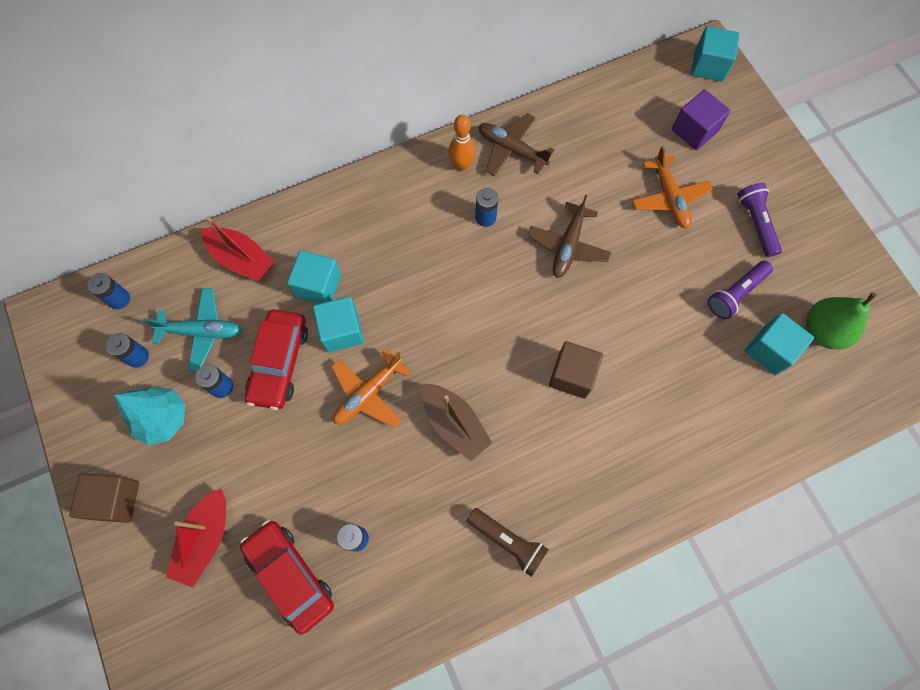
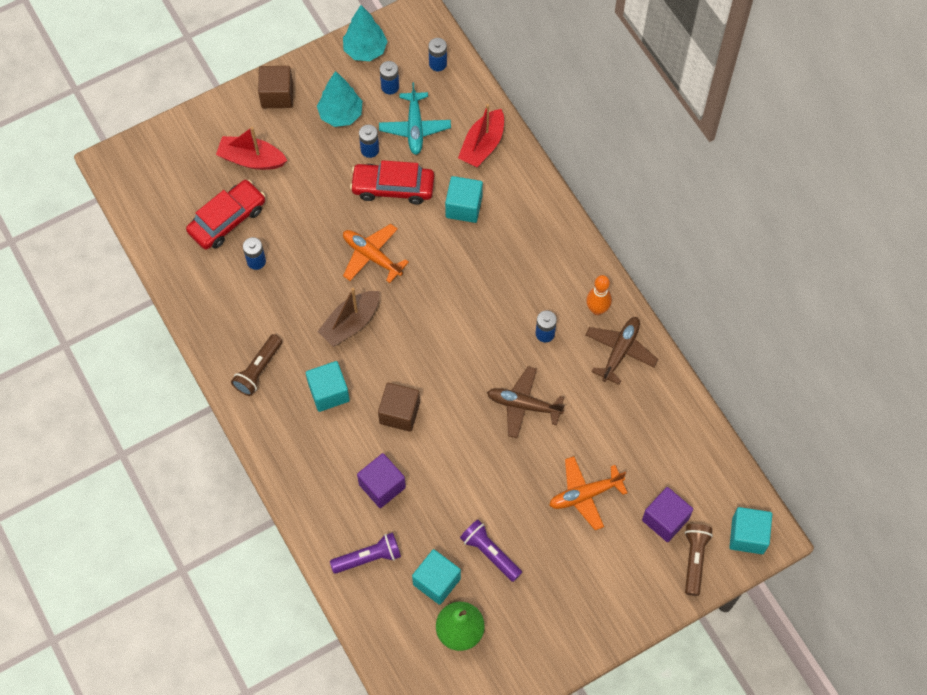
camera: 85 degrees right, 5 degrees down
(77, 383) = (365, 50): none -> turquoise tree
(342, 331) = (424, 230): turquoise cube -> turquoise cube (329, 392)
(660, 401) = (382, 486): none -> purple cube
(734, 111) = (694, 559): none -> brown flashlight
(756, 223) = (566, 575): purple flashlight -> purple flashlight (368, 557)

